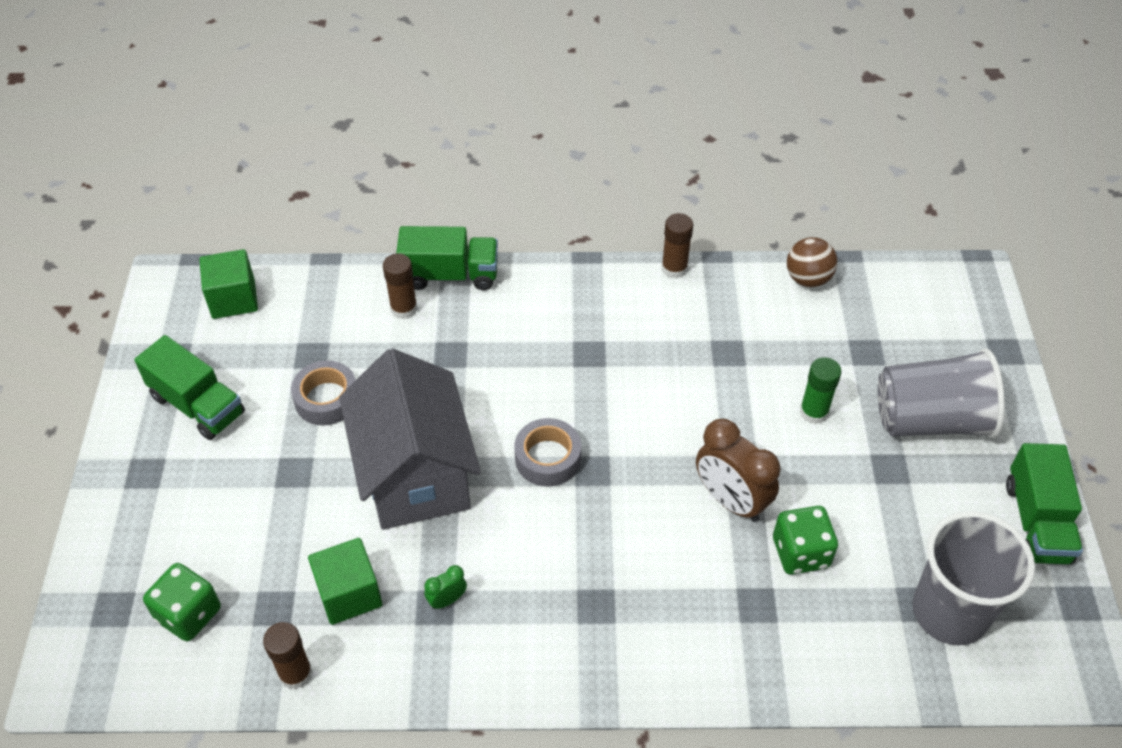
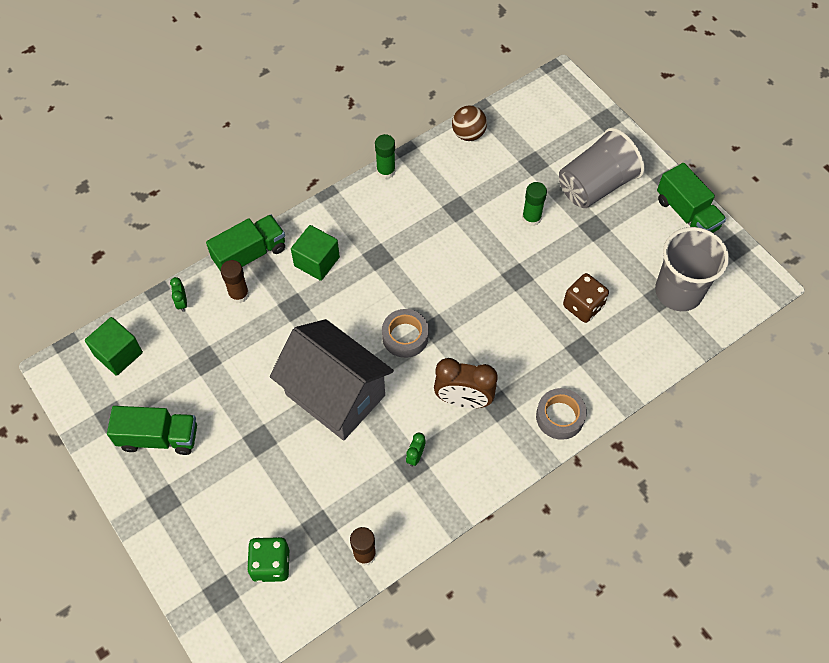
camera: 35 degrees left, 10 degrees up
(326, 399) = (240, 382): grey tape -> grey tape (560, 417)
(339, 284) = (182, 303): none -> green clock
(349, 594) = (356, 489): green cube -> green cube (317, 261)
(674, 268) = (386, 171): brown glue stick -> green glue stick
(731, 501) = (525, 299): brown clock -> brown clock (463, 400)
(800, 553) = (583, 306): green dice -> brown dice

